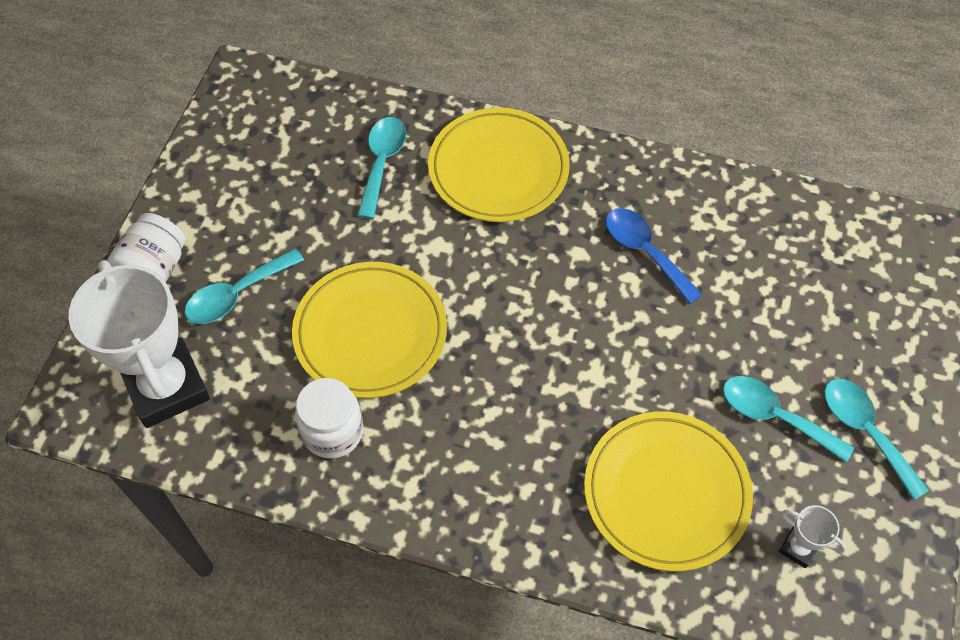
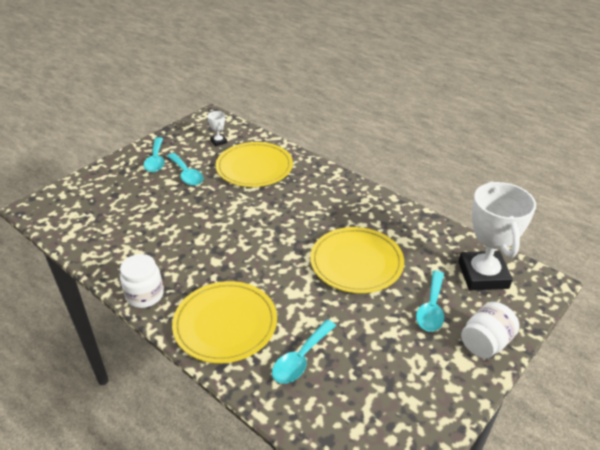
camera: 155 degrees left, 20 degrees down
(236, 295) = (431, 308): turquoise spoon -> turquoise spoon turned 120 degrees clockwise
(333, 431) = (394, 229): white jar -> white jar (145, 295)
(644, 251) = (180, 250): blue spoon -> none

